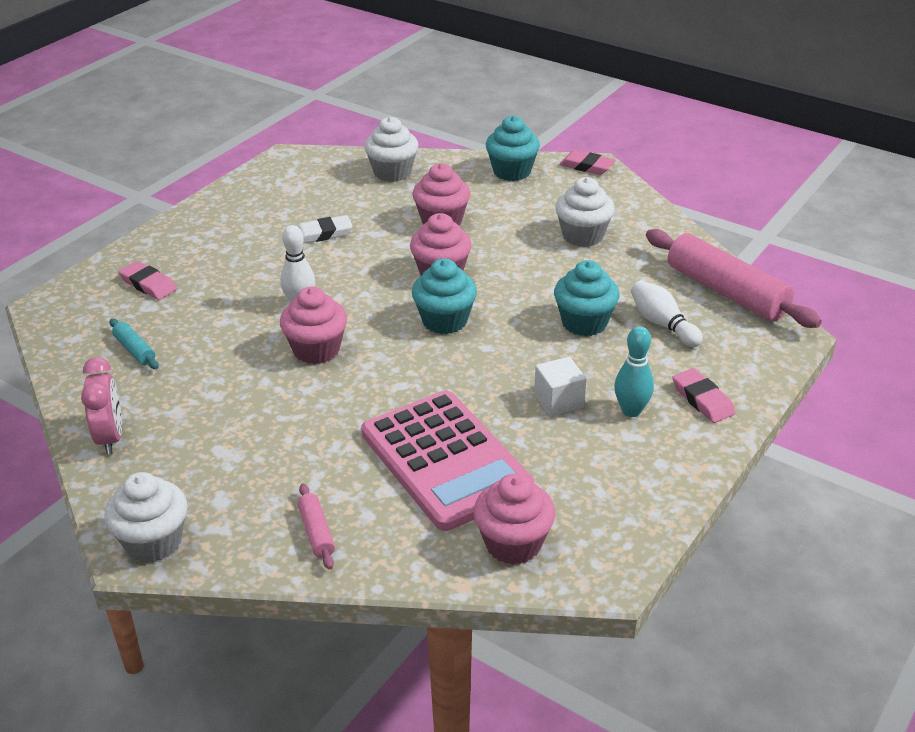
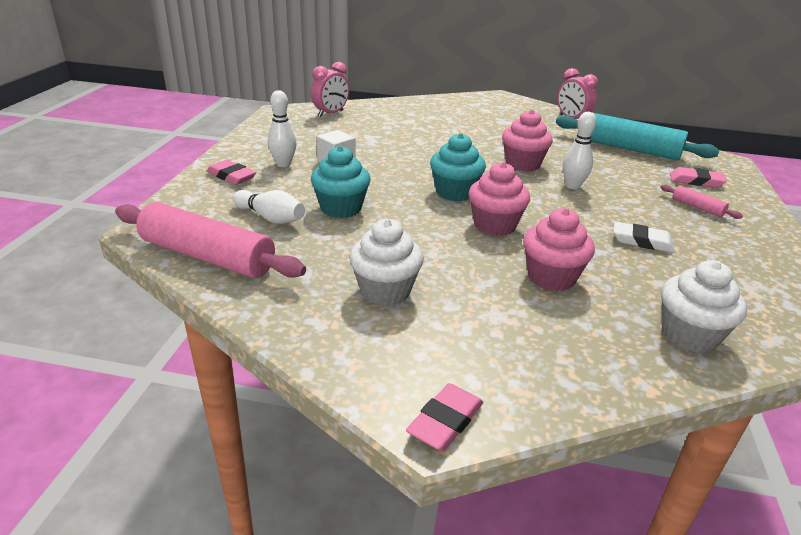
camera: 155 degrees right, 5 degrees down
(135, 350) = (629, 149): turquoise rolling pin -> turquoise rolling pin, size x2.27
(153, 542) = (496, 98): white cupcake -> none
(316, 532) = (428, 107): pink rolling pin -> pink rolling pin (697, 207)
(323, 233) = (642, 241): white eraser -> white eraser turned 60 degrees clockwise
(445, 460) = (388, 132): pink calculator -> none
(512, 172) = (546, 377): turquoise cupcake -> none
(513, 544) = (331, 113): pink cupcake -> pink clock
(587, 166) = (445, 421): pink eraser -> pink eraser turned 60 degrees counterclockwise
(631, 411) = (283, 164): turquoise bowling pin -> white bowling pin

